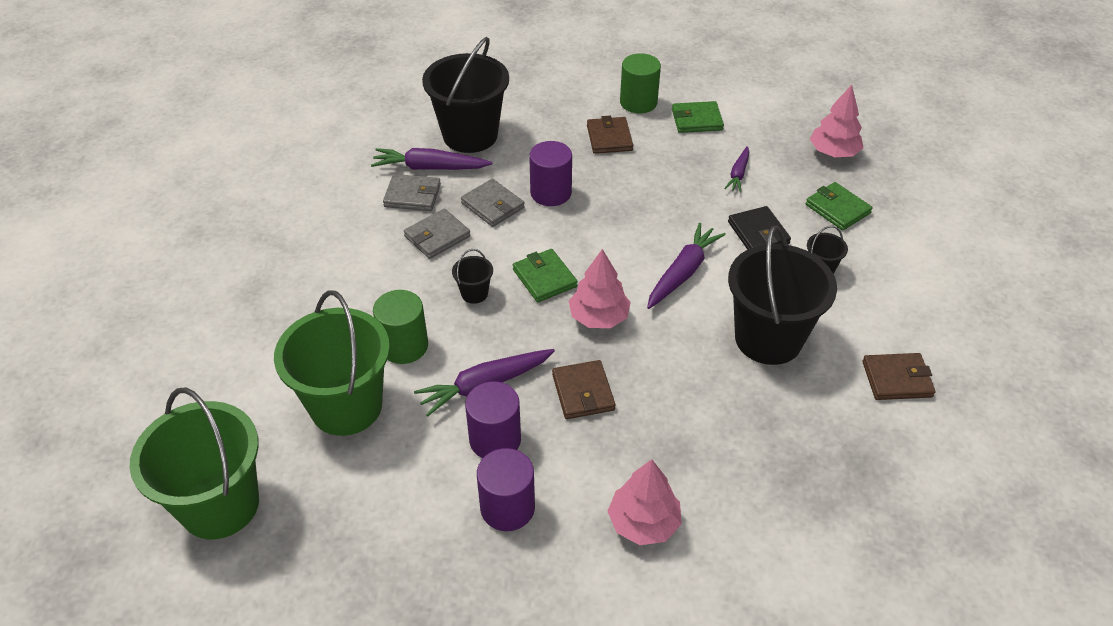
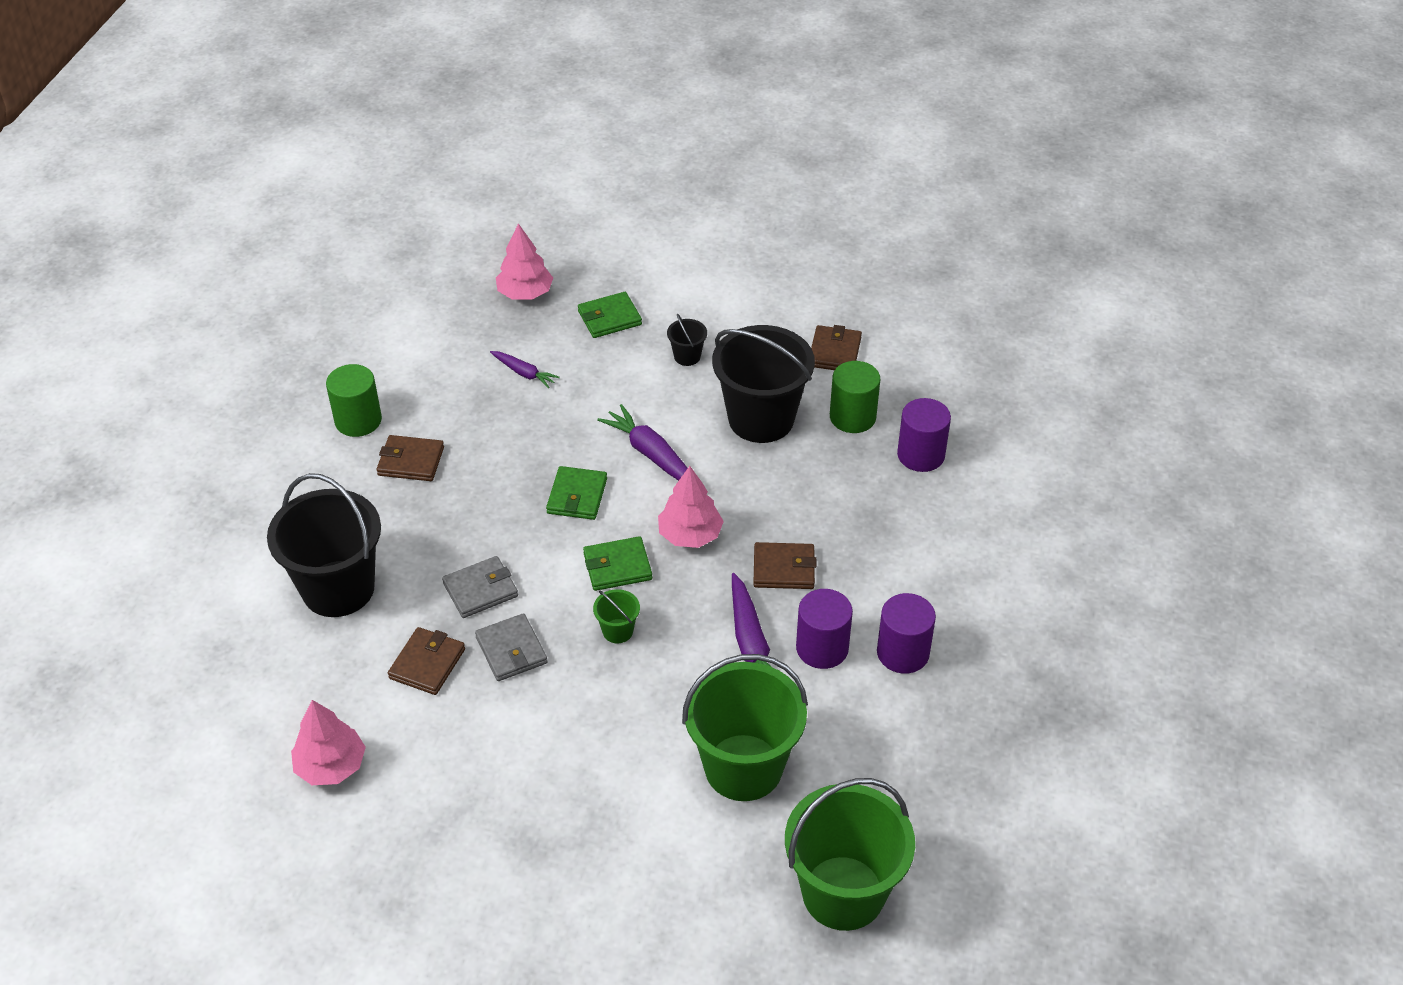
camera: 75 degrees left, 0 degrees up
(404, 346) = (674, 705): green cylinder -> green cylinder (852, 417)
(412, 195) = (427, 663): grey wallet -> brown wallet
(430, 168) = (382, 639): purple carrot -> none
(474, 293) = (617, 631): black bucket -> green bucket
(551, 193) = (482, 533): purple cylinder -> purple cylinder (921, 455)
(643, 522) = (941, 560): pink tree -> pink tree (331, 766)
(697, 120) = (417, 380): green wallet -> green wallet (577, 496)
(758, 233) = (619, 384): black wallet -> none

